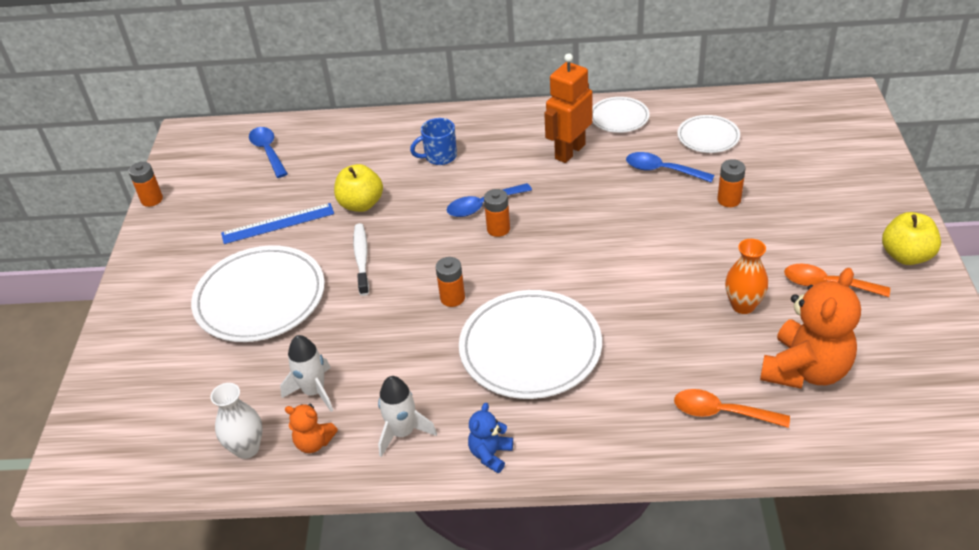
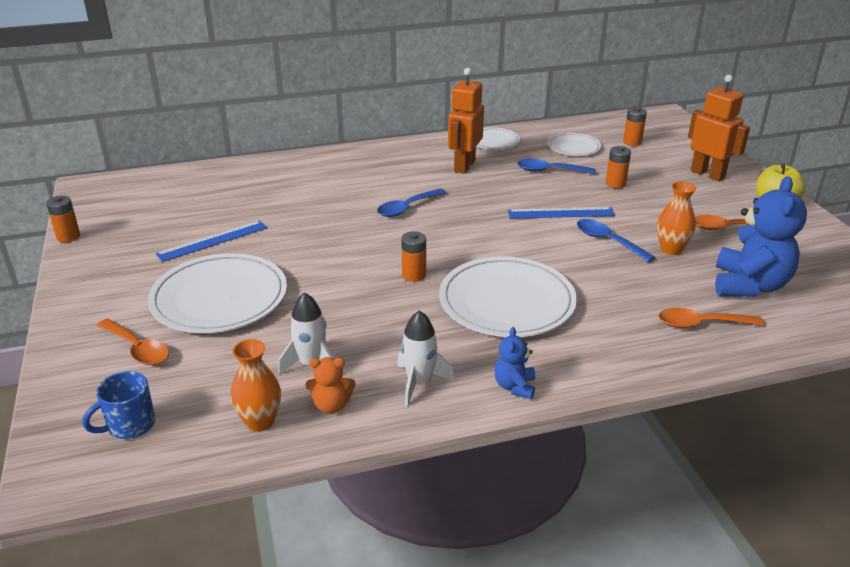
camera: 20 degrees left, 10 degrees down
(171, 346) = (137, 349): none -> orange spoon
(247, 448) = (260, 422): white vase -> orange vase
(268, 151) = (178, 190): blue spoon -> blue spoon (608, 241)
(361, 204) = (290, 218): yellow apple -> none
(361, 258) = (310, 257): white toothbrush -> none
(439, 156) = (349, 179): blue mug -> blue mug (130, 425)
(498, 229) = (430, 222): orange battery -> orange battery (632, 142)
(645, 235) = (561, 213): none -> blue ruler
(805, 370) = (749, 285): orange teddy bear -> blue teddy bear
(849, 198) = (707, 174): none -> orange robot

